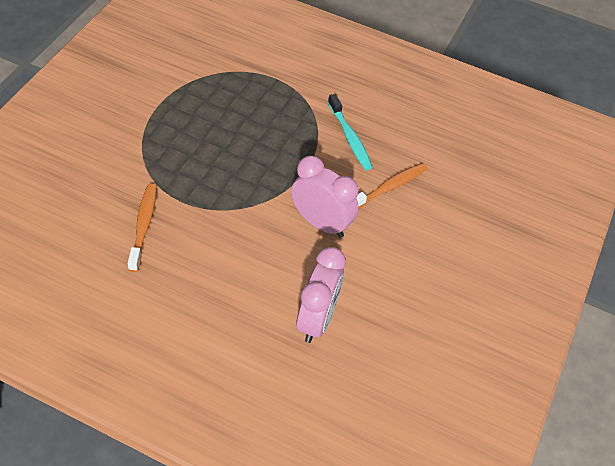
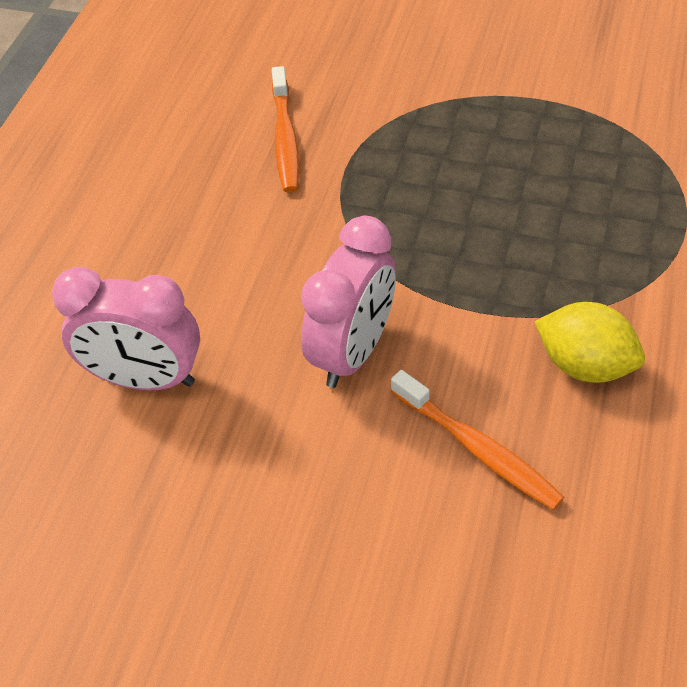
camera: 90 degrees right, 0 degrees up
(143, 226) = (285, 139): orange toothbrush -> orange toothbrush turned 90 degrees clockwise
(350, 138) = (584, 365): turquoise toothbrush -> yellow lemon

